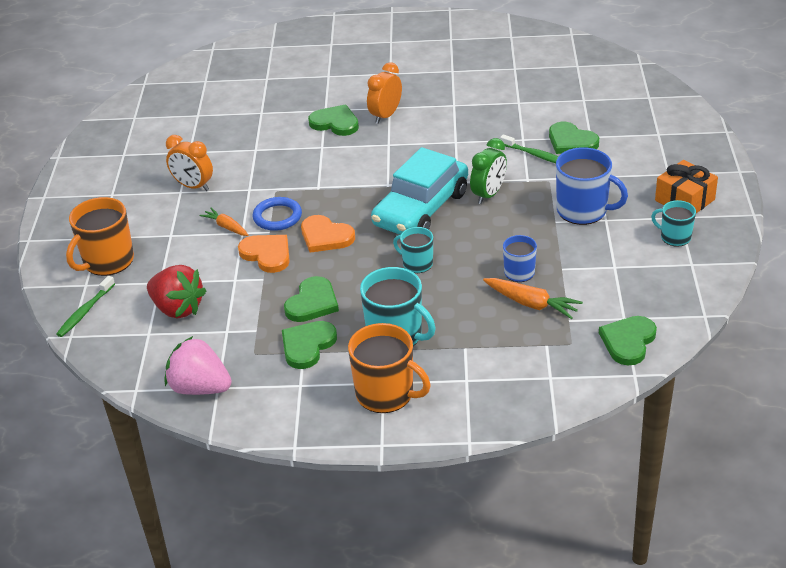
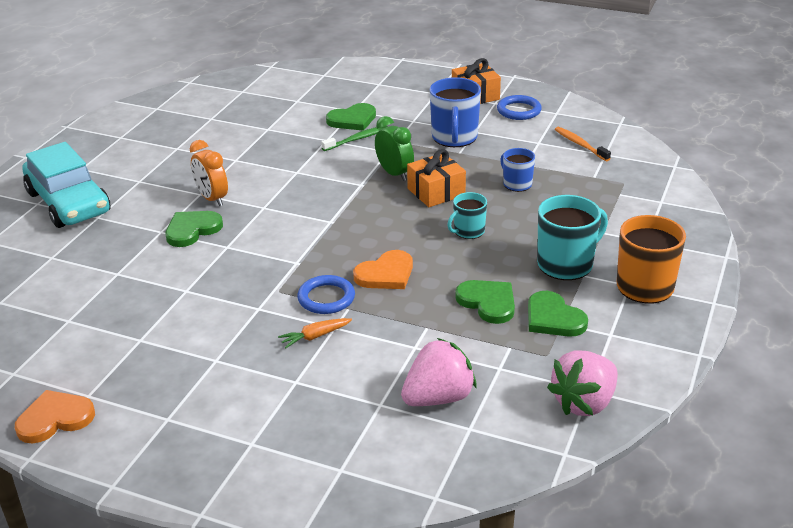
camera: 70 degrees left, 5 degrees down
(85, 311) = (395, 477): green toothbrush -> none
(107, 261) = (307, 443): orange mug -> none
(178, 308) = (438, 397): red strawberry -> pink strawberry
(193, 186) = (214, 348): orange clock -> none
(267, 254) = (387, 317): orange heart -> orange heart (55, 419)
(421, 209) = (386, 211): turquoise car -> turquoise car (68, 203)
(472, 227) = (436, 192): none -> orange gift
(531, 304) = (563, 188): orange carrot -> none
(583, 210) = (454, 137): blue mug -> blue mug turned 135 degrees clockwise
(628, 341) = (634, 159): green heart -> none
(631, 296) = (580, 144): none -> orange toothbrush
(674, 237) = (519, 110): turquoise mug -> blue ring

